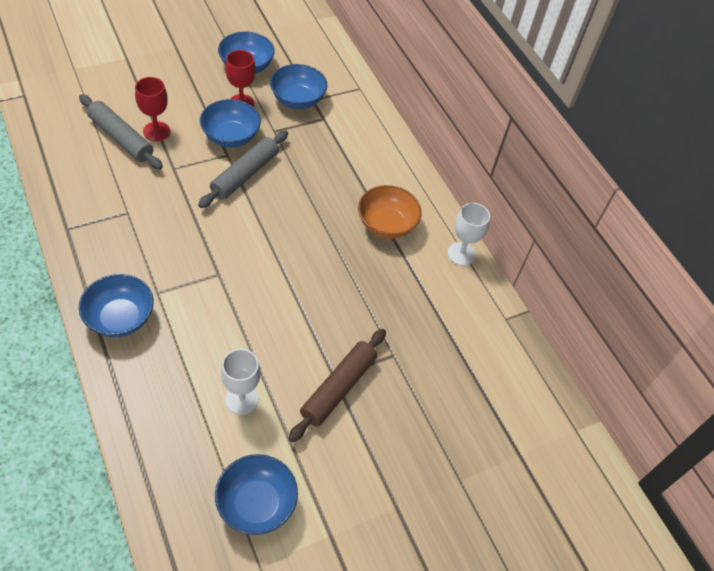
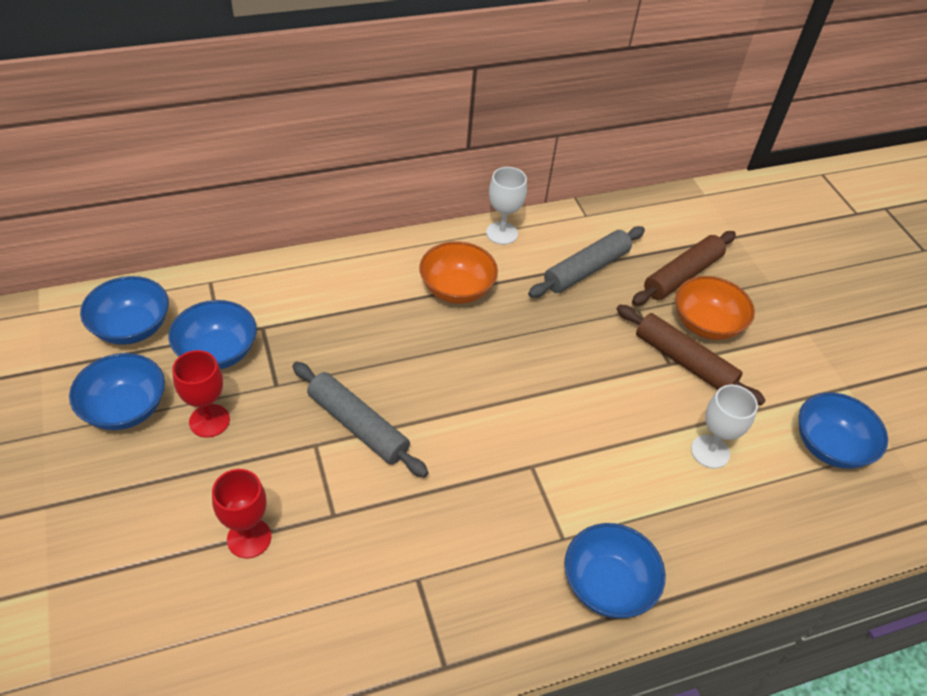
camera: 80 degrees left, 5 degrees down
(121, 138) = (255, 590): grey rolling pin -> grey rolling pin (586, 269)
(231, 137) = (279, 438): blue bowl -> blue bowl (132, 327)
(388, 411) = (706, 324): none -> orange bowl
(447, 397) = (682, 275): none -> brown rolling pin

